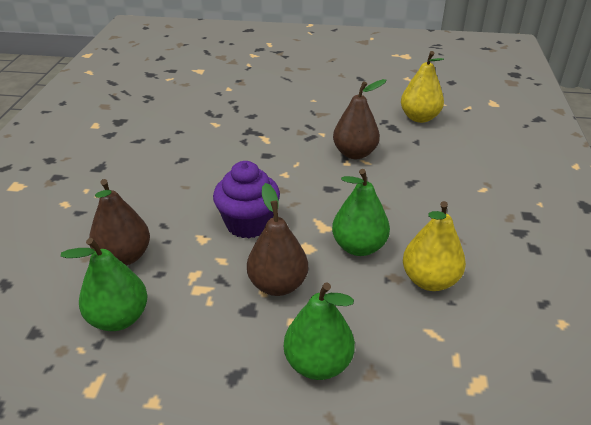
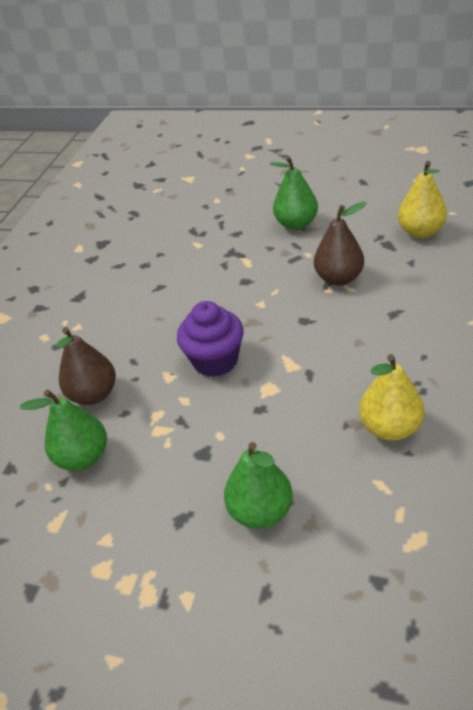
camera: 15 degrees right, 5 degrees up
(277, 284) = (235, 428): brown pear -> none
(359, 247) = (323, 388): green pear -> green pear (296, 224)

